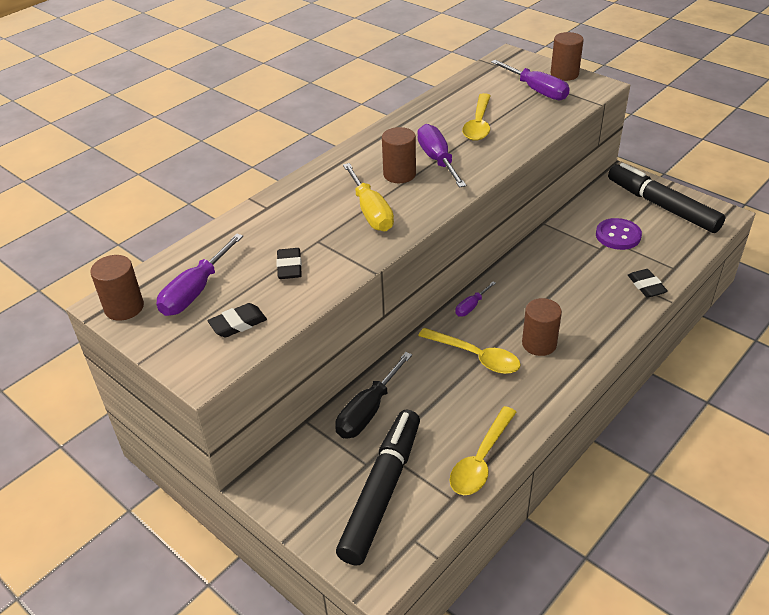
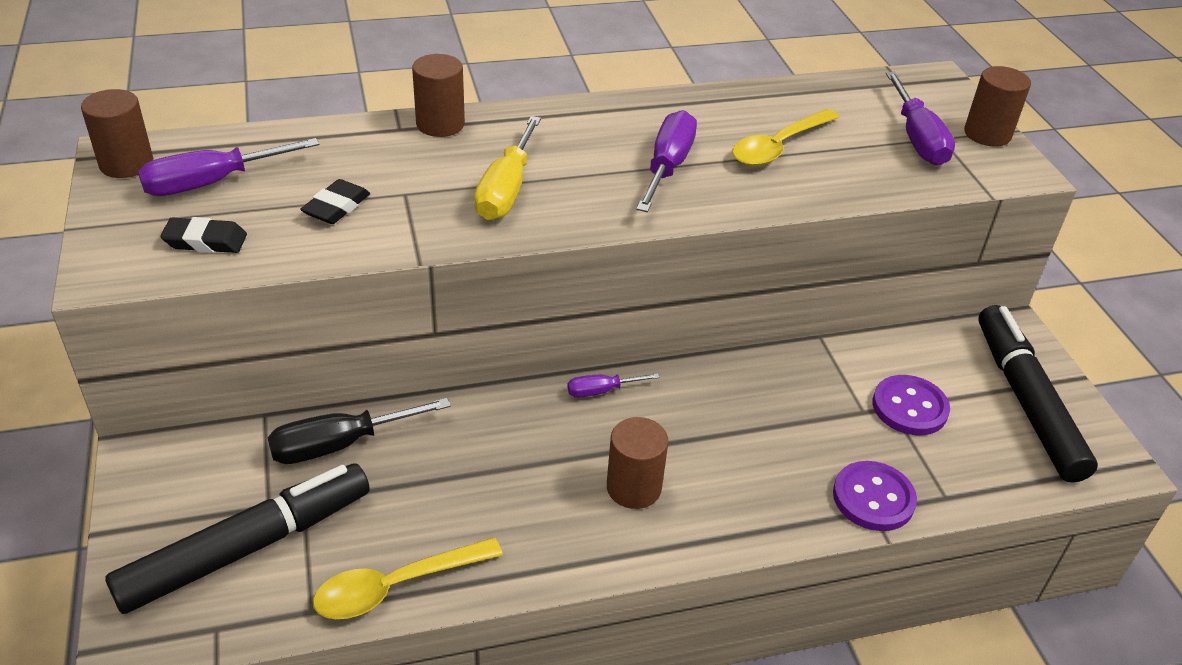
camera: 30 degrees right, 0 degrees up
(399, 174) = (597, 162): brown cylinder -> brown cylinder (440, 124)
(475, 356) = (535, 455): yellow spoon -> none
(646, 286) = (873, 498): black eraser -> purple button

